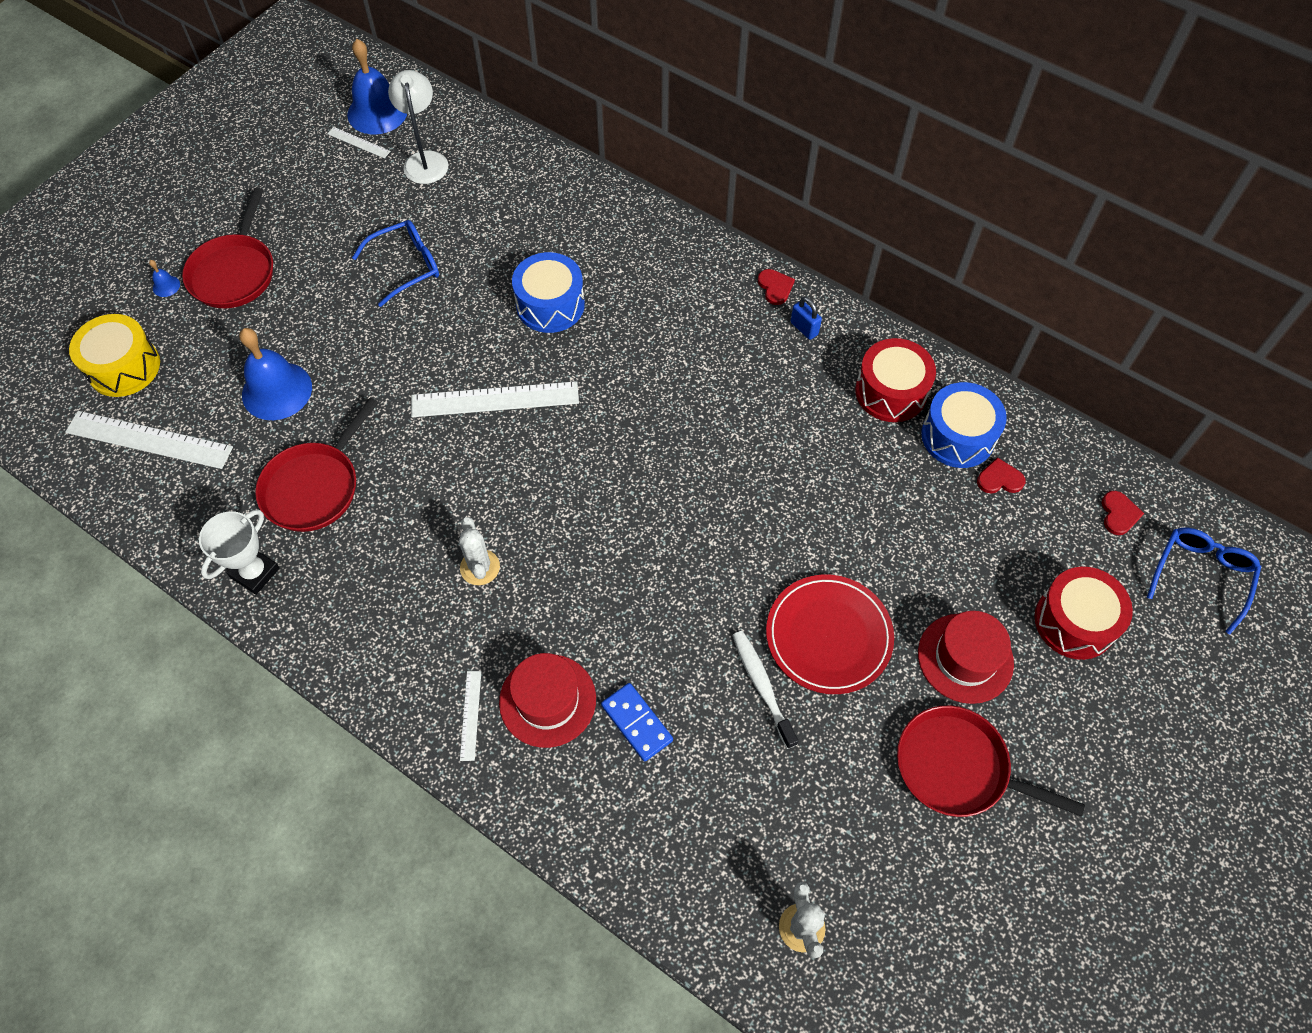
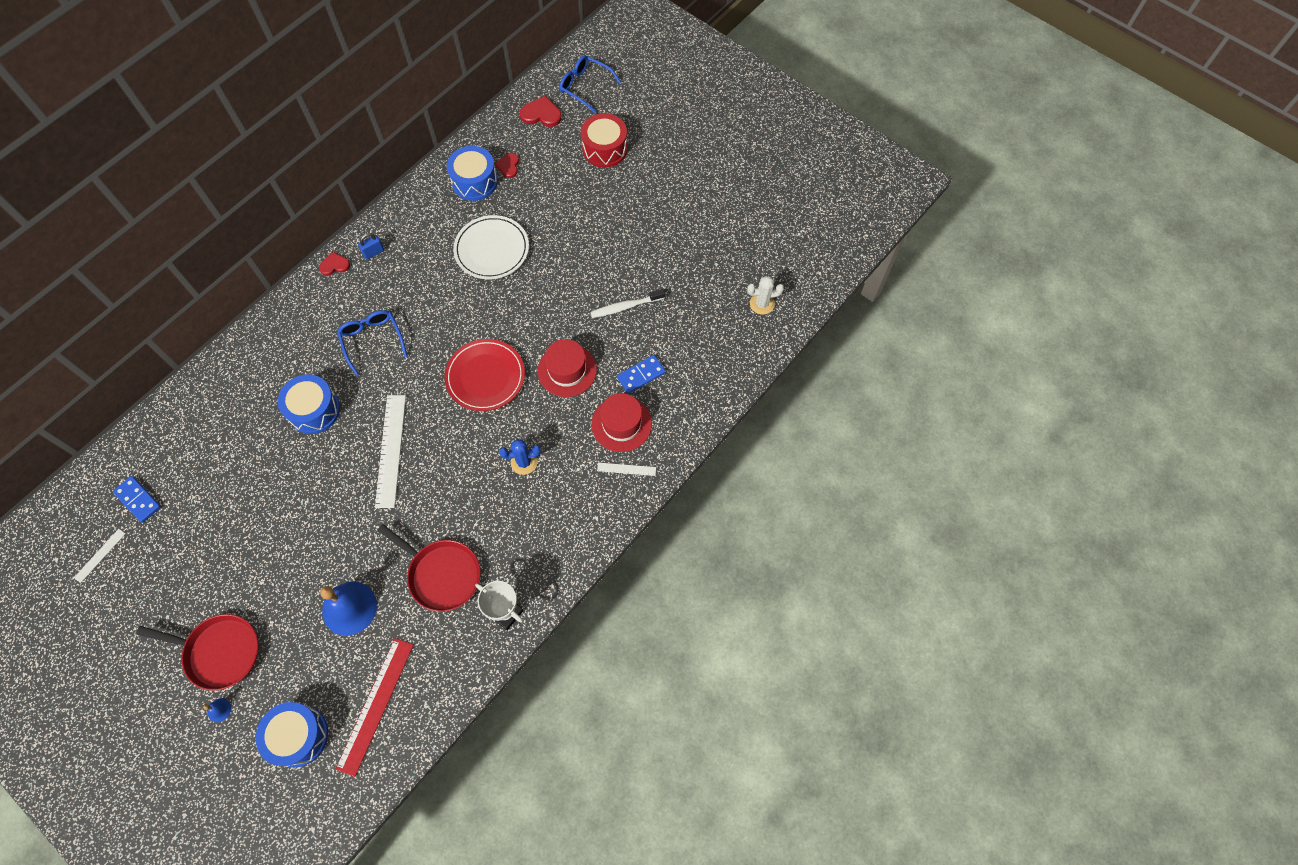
camera: 85 degrees left, 5 degrees up
(124, 367) = (298, 736): yellow drum -> blue drum
(149, 440) = (375, 705): white ruler -> red ruler
(377, 112) = (68, 540): blue bell -> none
(406, 266) = (249, 513): blue glasses -> blue glasses (372, 340)
(425, 160) = (138, 500): white lamp -> blue domino
(480, 567) = (524, 462): white cactus -> blue cactus
(828, 636) = (598, 269): red plate -> red plate (485, 377)
(837, 477) = (492, 249): none -> white plate
(891, 392) = (435, 211): red drum -> none
(957, 767) = (682, 219): red pan -> none
(965, 658) = (620, 204): red hat -> red hat (567, 370)
(1119, 514) = (541, 114): red heart -> red heart, size x1.50

